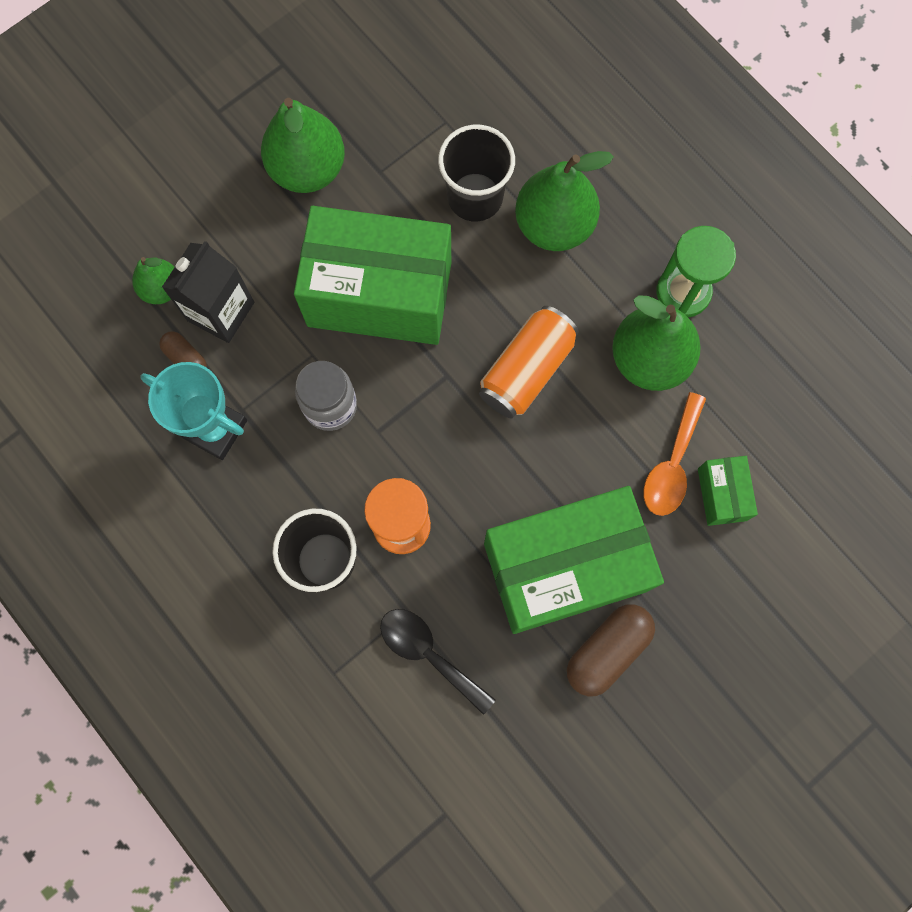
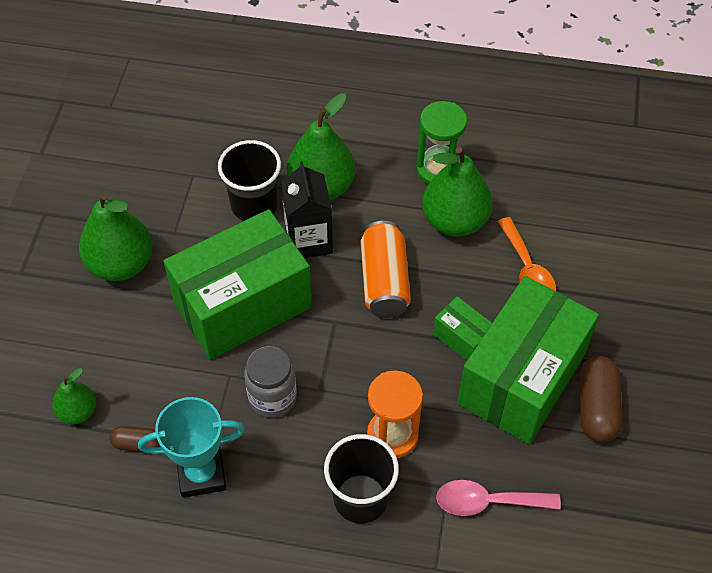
camera: 40 degrees left, 20 degrees down
(220, 311) = (136, 395): black carton -> black carton (308, 240)
(428, 653) = (487, 502): black spoon -> pink spoon
(722, 494) = (573, 264): green box -> green box (462, 338)

